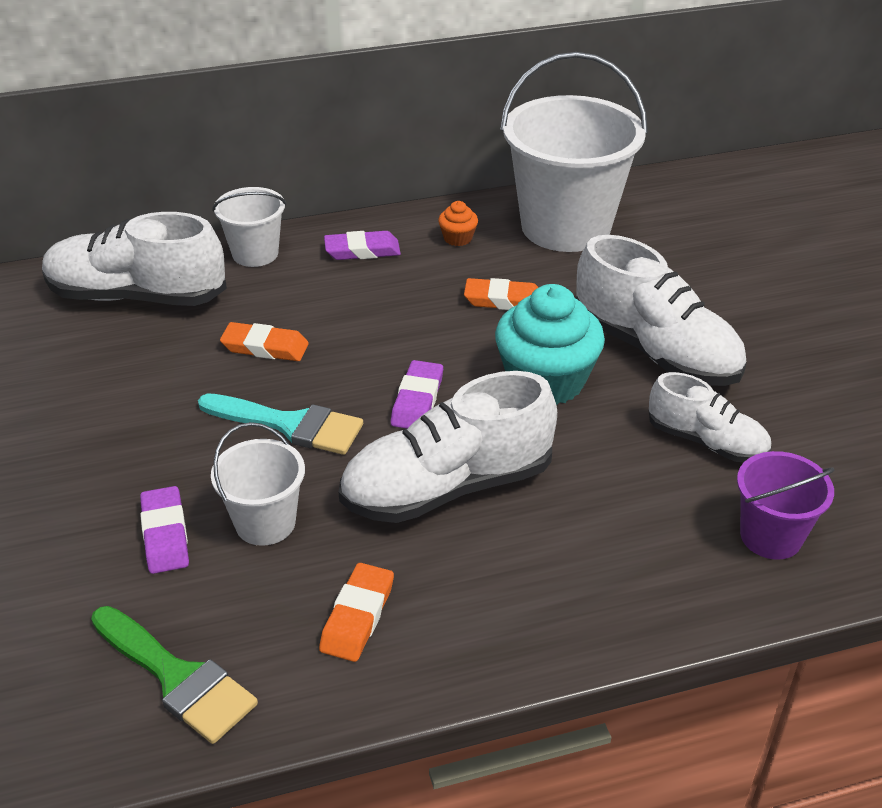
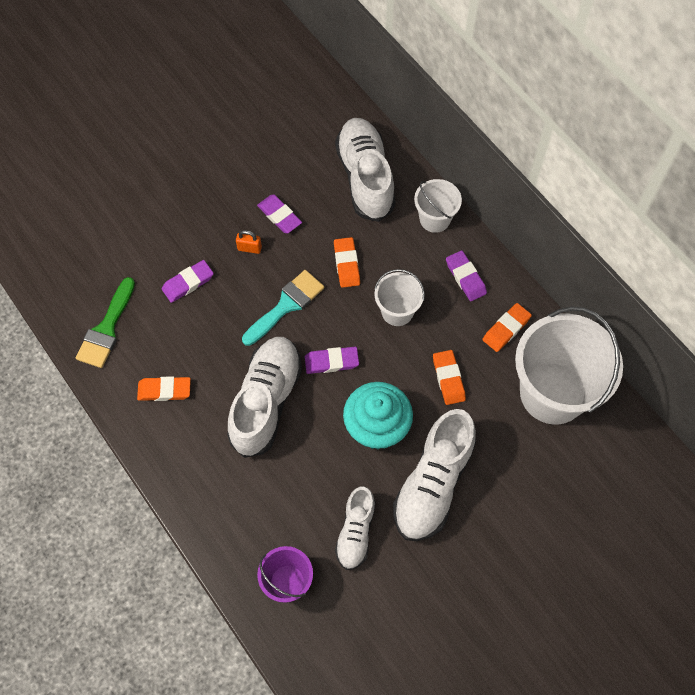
camera: 70 degrees right, 25 degrees up
(126, 395) = (279, 216): none -> purple eraser
(158, 442) = (249, 248): none -> orange padlock
(265, 523) = (211, 324): white bucket -> white bucket (397, 311)
(290, 425) = (286, 305): turquoise brush -> turquoise brush turned 135 degrees counterclockwise
(447, 487) = (266, 401): white shoe -> white shoe turned 60 degrees clockwise
(458, 238) = (506, 329): orange cupcake -> orange eraser

